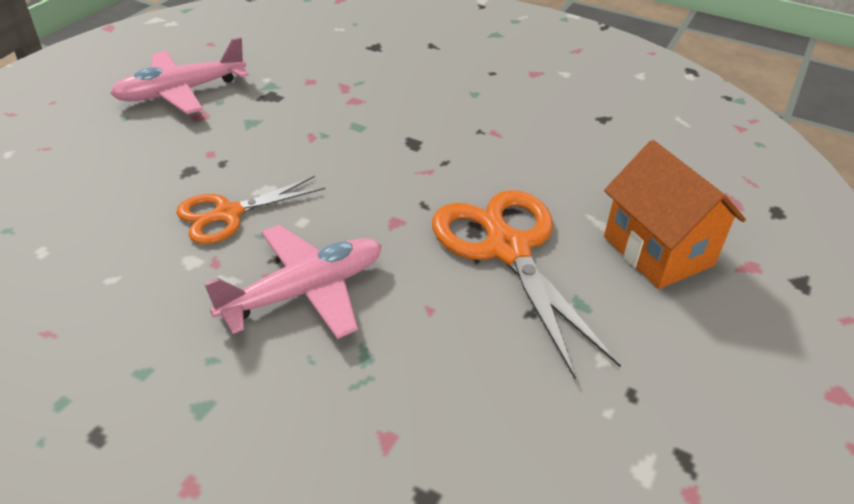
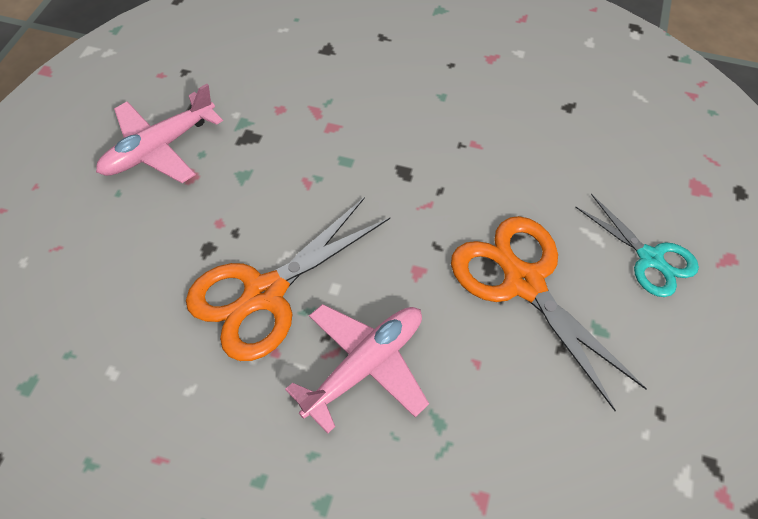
camera: 10 degrees left, 15 degrees up
(228, 214) = (265, 293): orange scissors -> orange scissors, size x1.63
(658, 251) = (650, 258): orange house -> turquoise scissors

